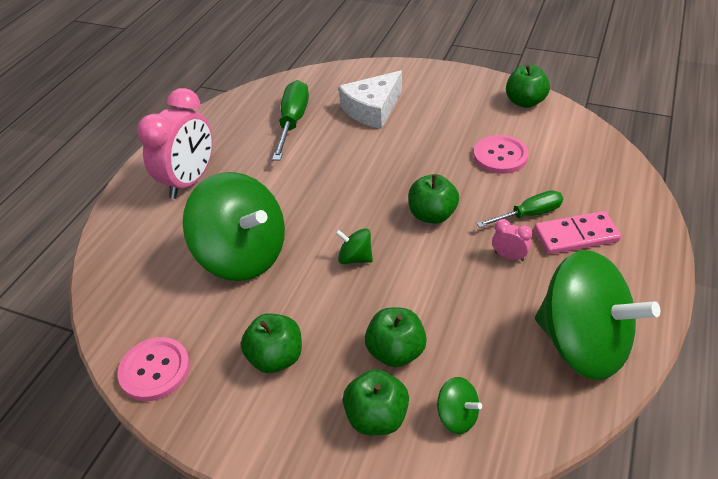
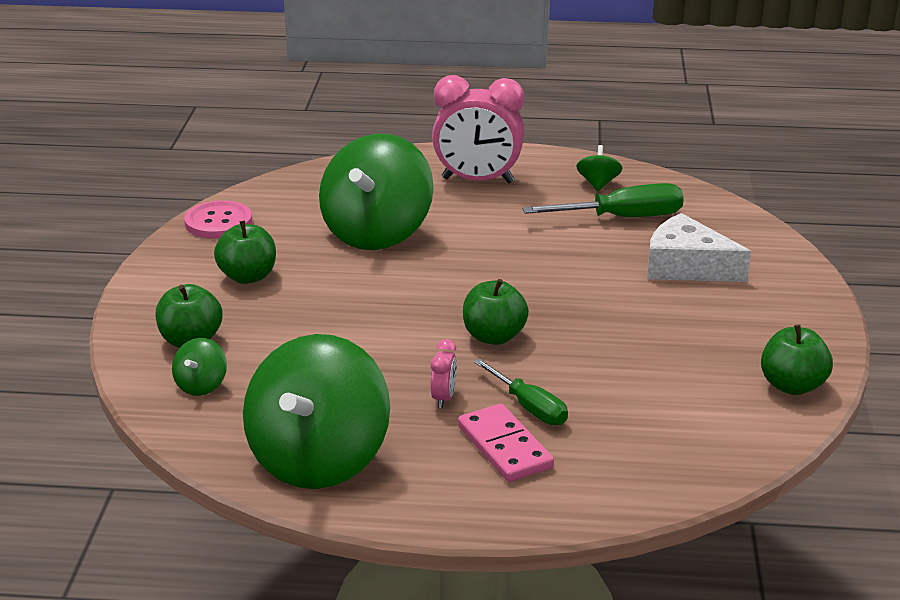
camera: 70 degrees right, 15 degrees down
(355, 258) = (399, 297): green spinning top -> green spinning top (598, 184)
(396, 352) = (273, 340): green apple -> none
(500, 156) = (642, 375): pink button -> none

